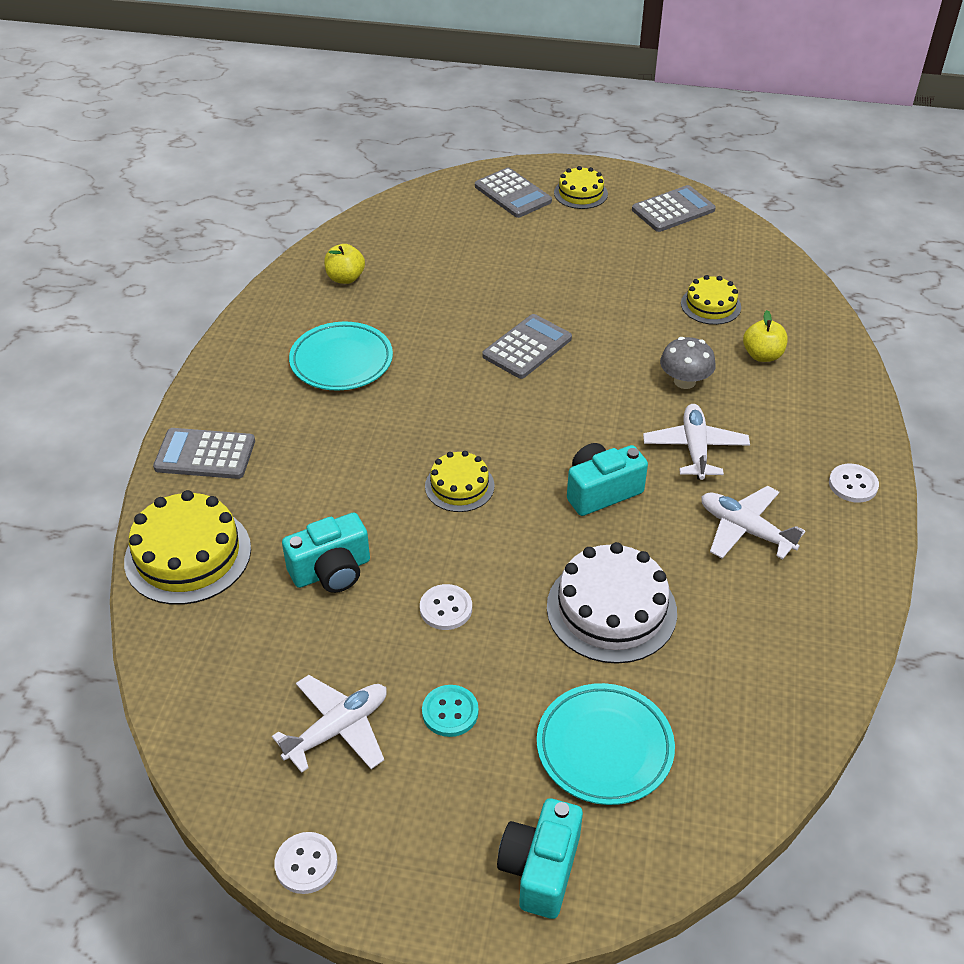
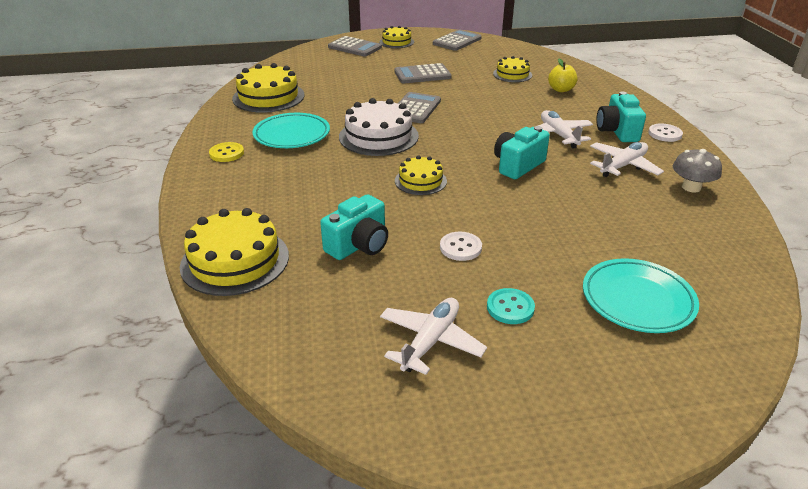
camera: 20 degrees left, 10 degrees down
(205, 454) = (216, 200): grey calculator -> grey calculator (422, 74)
(249, 376) = (226, 153): none -> yellow button
(306, 864) = (469, 446): white button -> none
(345, 278) = (268, 97): yellow apple -> yellow cake
(540, 869) = (658, 390): turquoise camera -> turquoise camera (617, 131)
(611, 609) = (575, 222): white cake -> white cake (378, 136)
(684, 381) = (525, 107): grey mushroom -> grey mushroom (691, 187)
(745, 530) = (623, 166): white plane -> white plane turned 120 degrees clockwise

